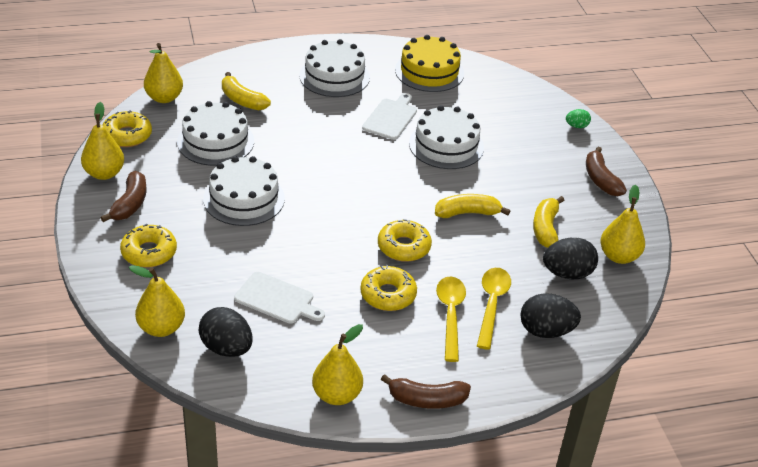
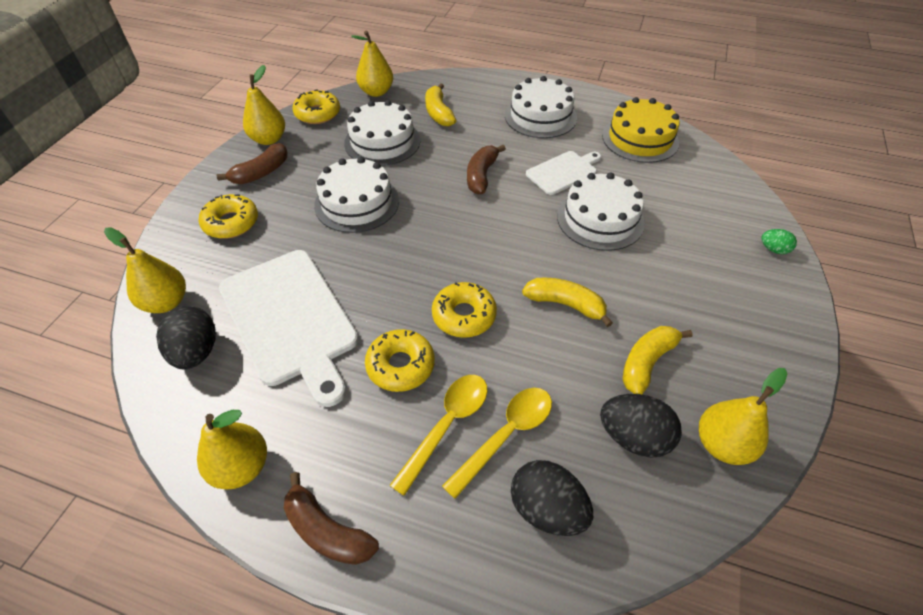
camera: 35 degrees right, 10 degrees up
(277, 299) = (290, 319): white cutting board -> white cutting board, size x1.87
(601, 180) = (763, 327): brown banana -> brown banana (481, 175)

